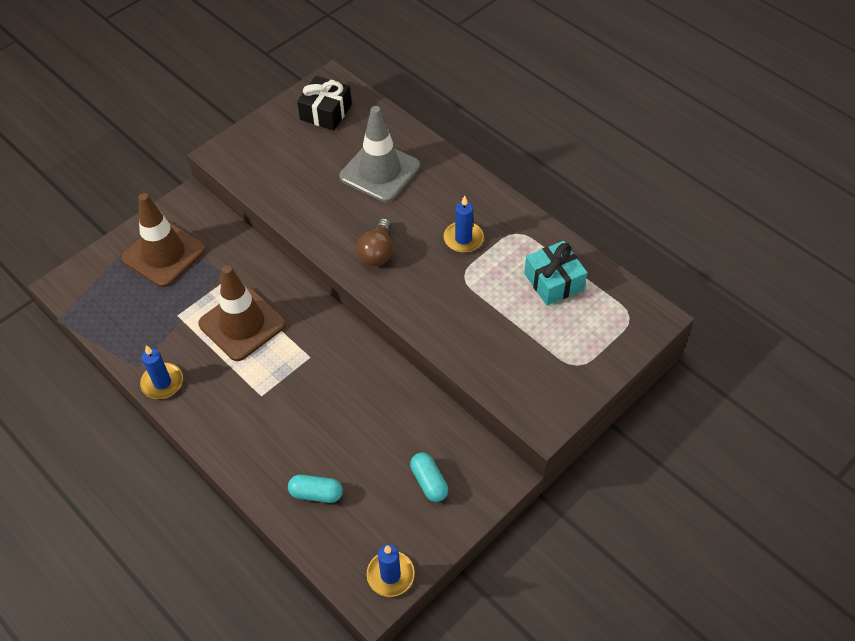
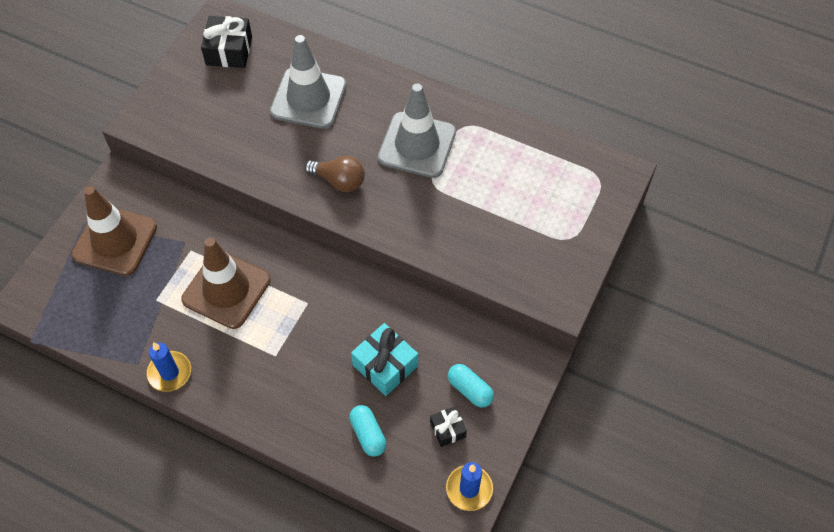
camera: 20 degrees left, 5 degrees up
(316, 493) = (368, 434): turquoise capsule -> turquoise capsule turned 75 degrees clockwise
(377, 252) = (339, 181): brown light bulb -> brown light bulb turned 60 degrees counterclockwise
(393, 512) = (448, 429): none -> black gift
(463, 239) = (417, 145): blue candle -> grey traffic cone
(554, 281) = (518, 164): turquoise gift -> turquoise gift (385, 365)

